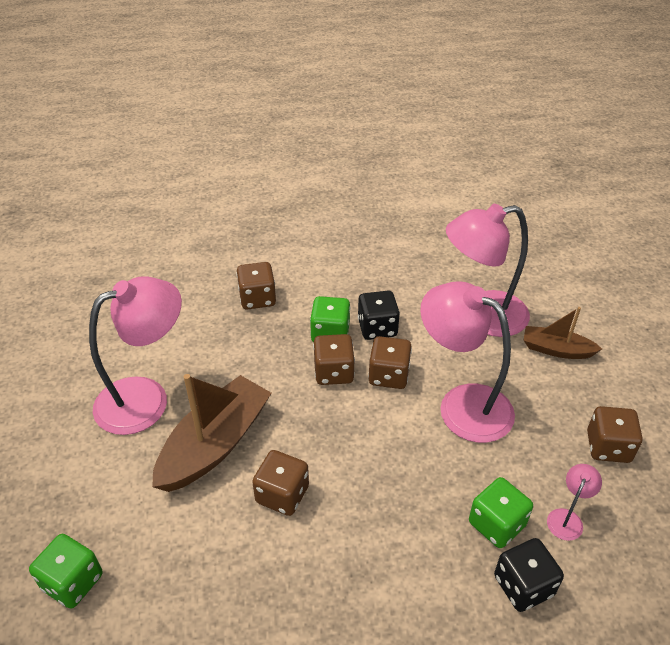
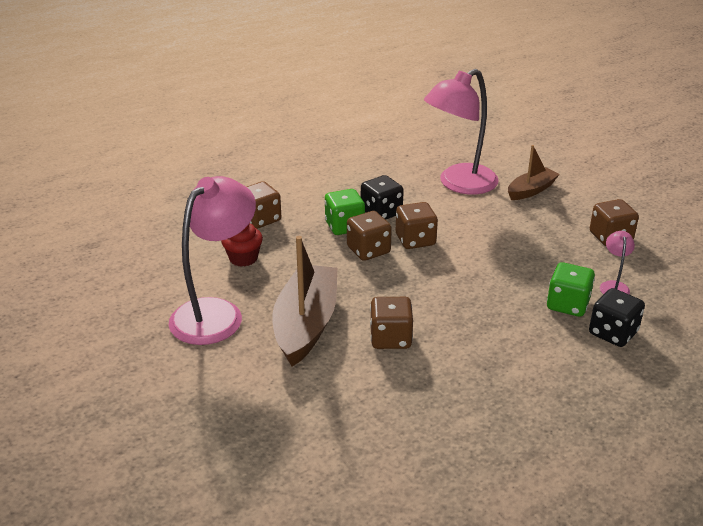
camera: 25 degrees left, 10 degrees down
(72, 582) = (257, 450): green dice -> none
(212, 341) = (243, 258): none -> red cupcake
(462, 405) = (487, 242): pink lamp -> none
(556, 350) = (531, 190): brown boat -> brown boat turned 150 degrees clockwise

